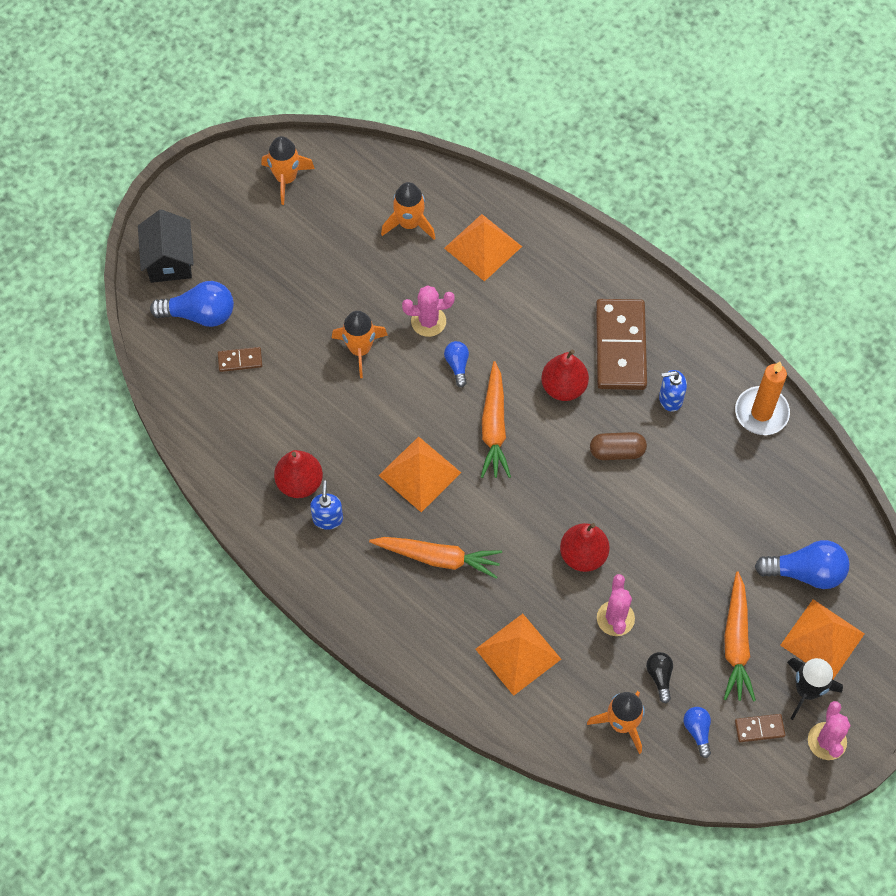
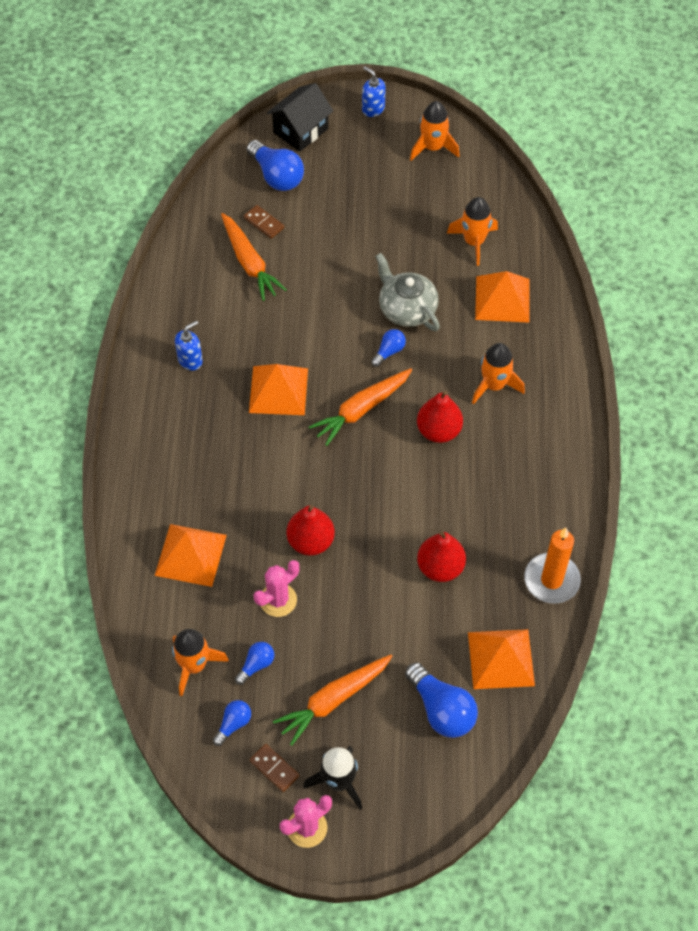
camera: 50 degrees right, 5 degrees down
(299, 483) = (202, 324): red pear -> red pear (440, 567)
(360, 349) = (342, 285): orange rocket -> orange rocket (494, 385)
(428, 321) = (406, 309): pink cactus -> grey teapot
(438, 558) = (221, 449): orange carrot -> orange carrot (249, 263)
(617, 451) = (419, 503): brown capsule -> none
(620, 347) = (511, 444): brown domino -> none
(659, 676) = (256, 665): black light bulb -> blue light bulb
(670, 399) = (500, 508): blue soap dispenser -> blue soap dispenser (373, 109)
(822, 639) = (393, 762): orange pyramid -> orange pyramid (500, 658)

